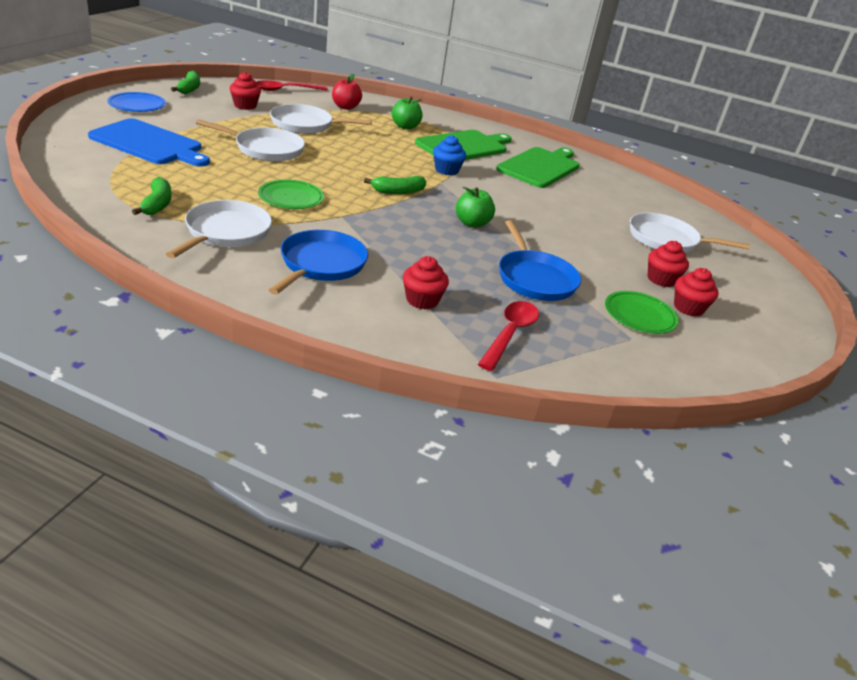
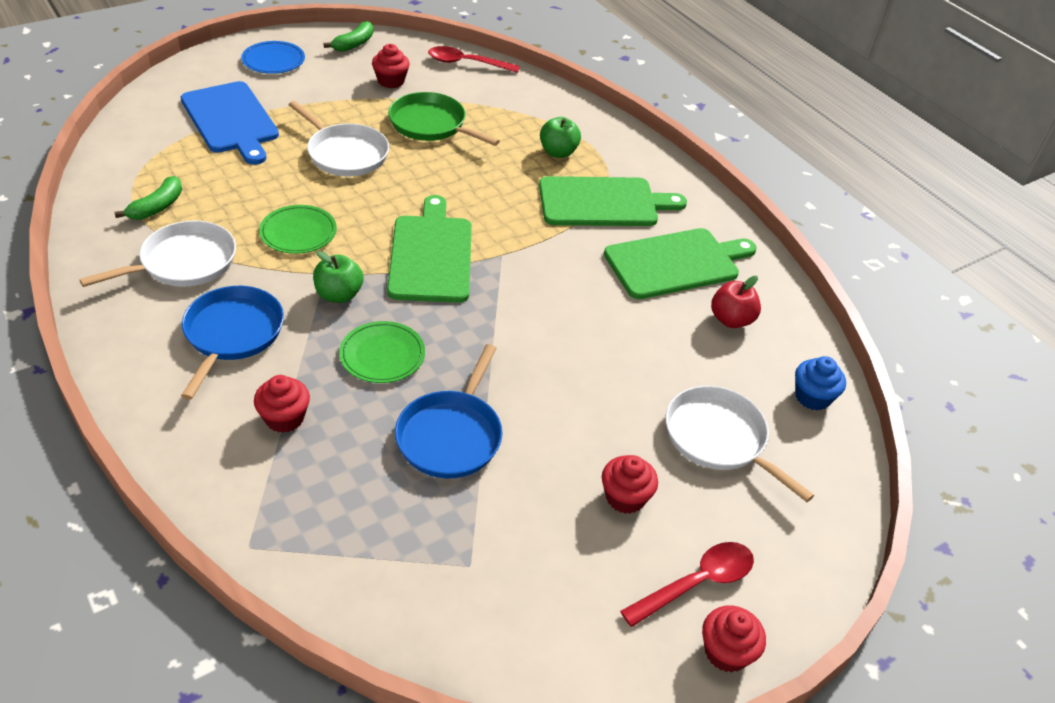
camera: 35 degrees right, 10 degrees up
(305, 125) = (431, 124): white pan -> green pan
(321, 264) = (232, 334): blue pan -> blue pan turned 45 degrees counterclockwise
(345, 107) = (513, 104): red apple -> red apple (731, 320)
(398, 191) = (431, 255): green banana -> green cutting board
(446, 170) = (532, 237): blue cupcake -> blue cupcake (812, 397)
(472, 223) = (469, 329): green apple -> green apple (339, 295)
(510, 334) = (328, 500): red spoon -> red spoon (696, 583)
(639, 315) = (523, 538): green plate -> green plate (382, 355)
(688, 308) = (607, 554): red cupcake -> red cupcake (726, 652)

